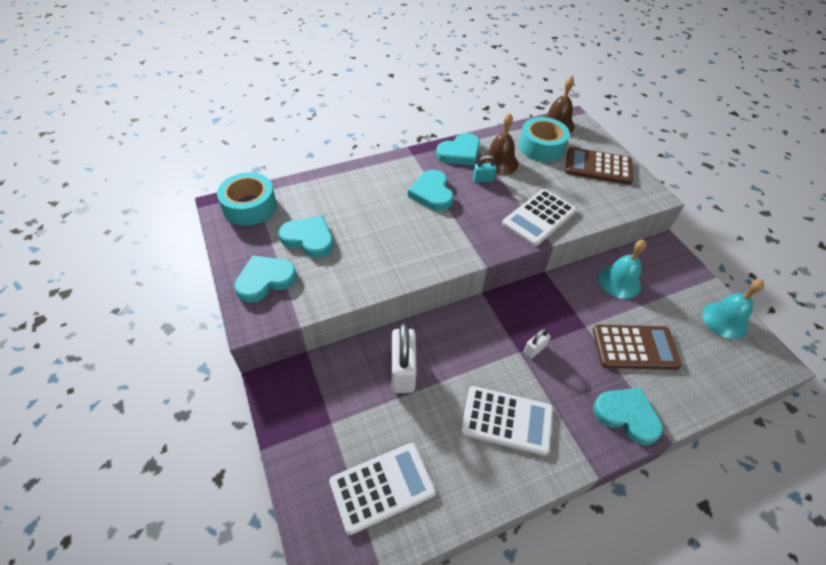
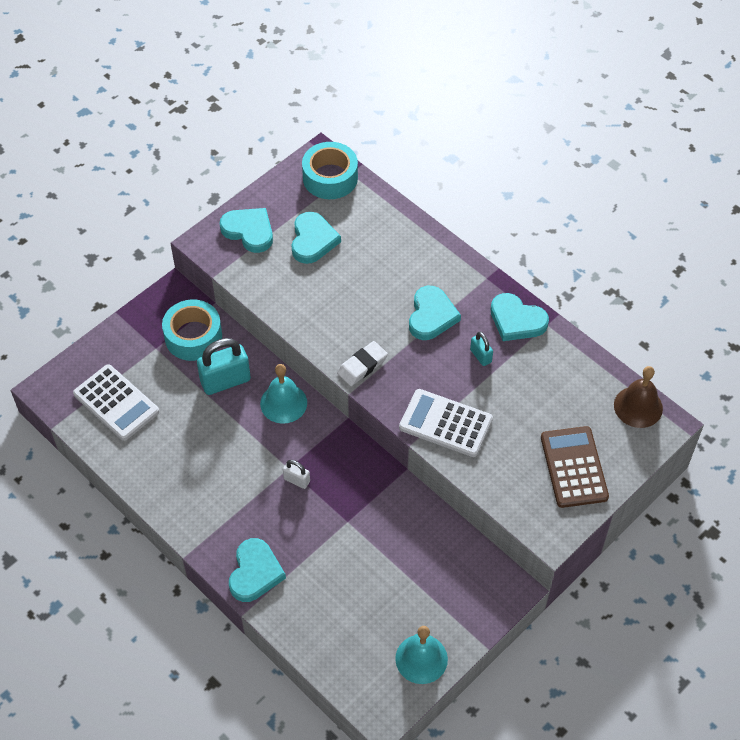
camera: 70 degrees right, 5 degrees up
(403, 371) = (225, 381): white padlock -> turquoise padlock
(432, 193) = (431, 316): turquoise heart -> turquoise heart turned 135 degrees clockwise
(461, 249) = (362, 366): none -> white eraser
(499, 162) = (521, 363): brown bell -> none
(506, 420) = (209, 475): white calculator -> none
(541, 147) = (578, 399): turquoise tape -> turquoise tape (193, 336)
(619, 281) = (427, 545): turquoise bell -> turquoise bell (283, 403)
(635, 347) = (340, 571): brown calculator -> none

